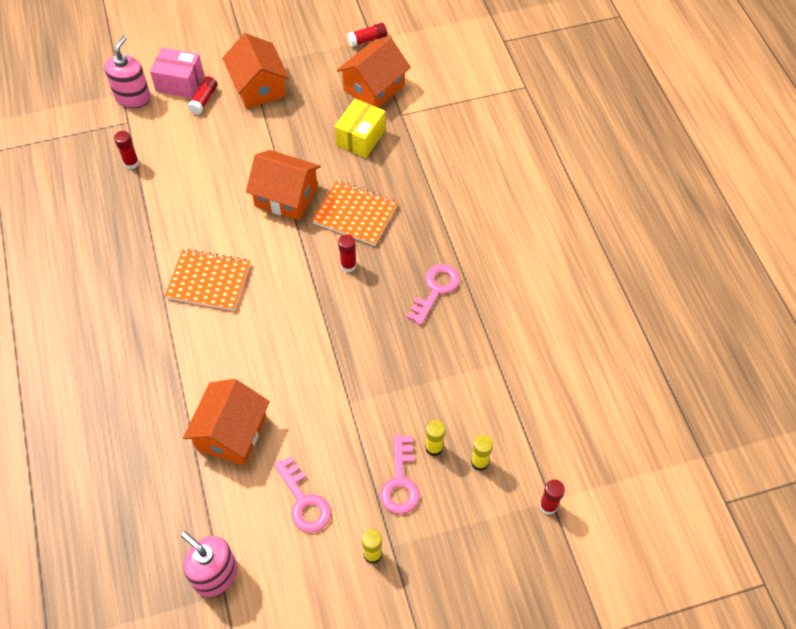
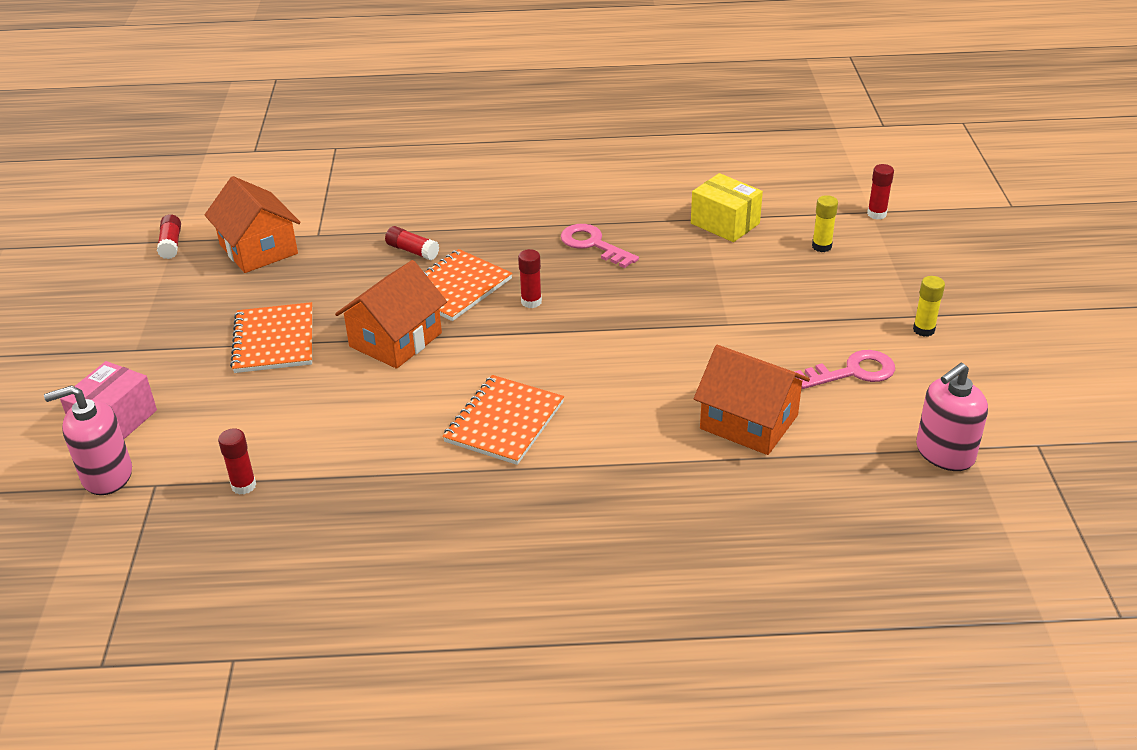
camera: 75 degrees left, 20 degrees down
(133, 97) = (107, 475): pink soap dispenser -> pink soap dispenser turned 45 degrees counterclockwise
(204, 100) = (169, 399): red glue stick -> red glue stick (412, 251)
(258, 86) = (183, 344): orange house -> none
(272, 131) = (274, 340): none -> orange notebook
(360, 138) = (335, 269): yellow box -> yellow box (725, 223)
(400, 481) = (837, 300): pink key -> none
(434, 448) = (799, 273): yellow glue stick -> none

